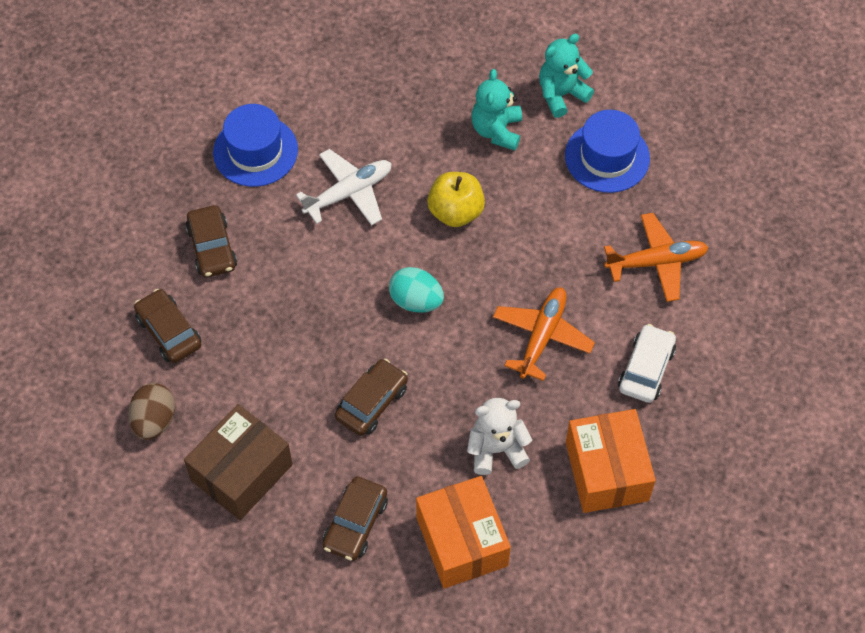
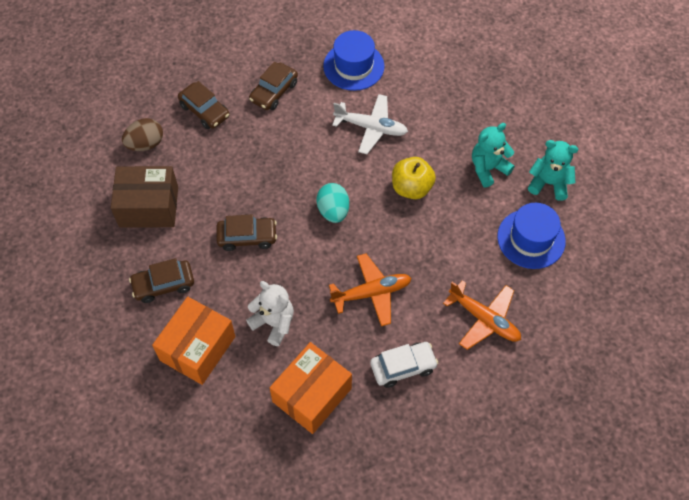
camera: 50 degrees right, 0 degrees up
(169, 331) = (204, 111): brown car -> brown car turned 120 degrees clockwise

